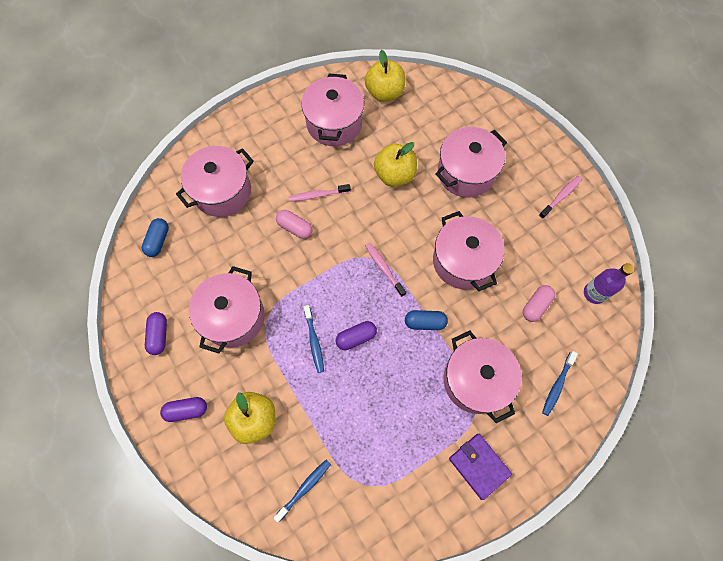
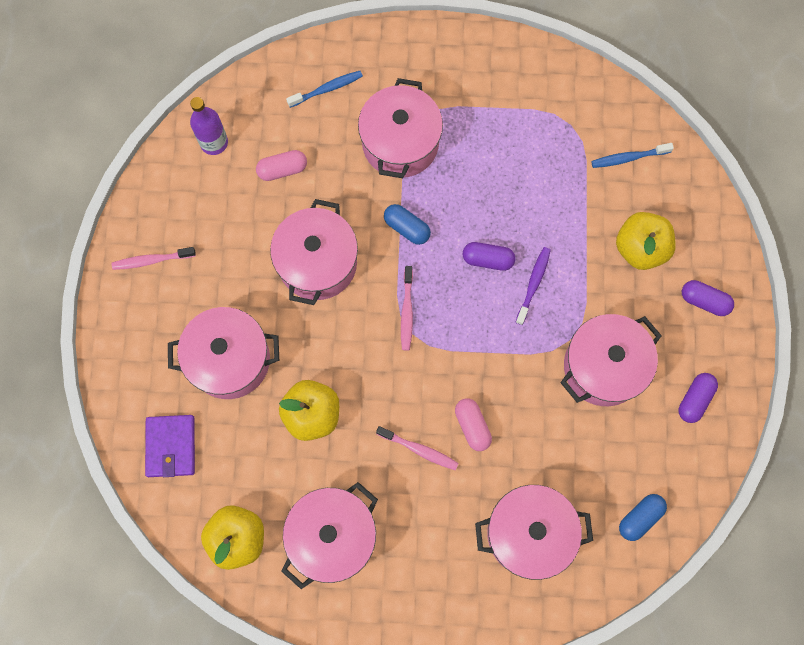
camera: 145 degrees left, 5 degrees up
(314, 341) = (533, 284): blue toothbrush -> purple toothbrush
(479, 466) = (455, 74): purple wallet -> purple wallet (171, 446)

